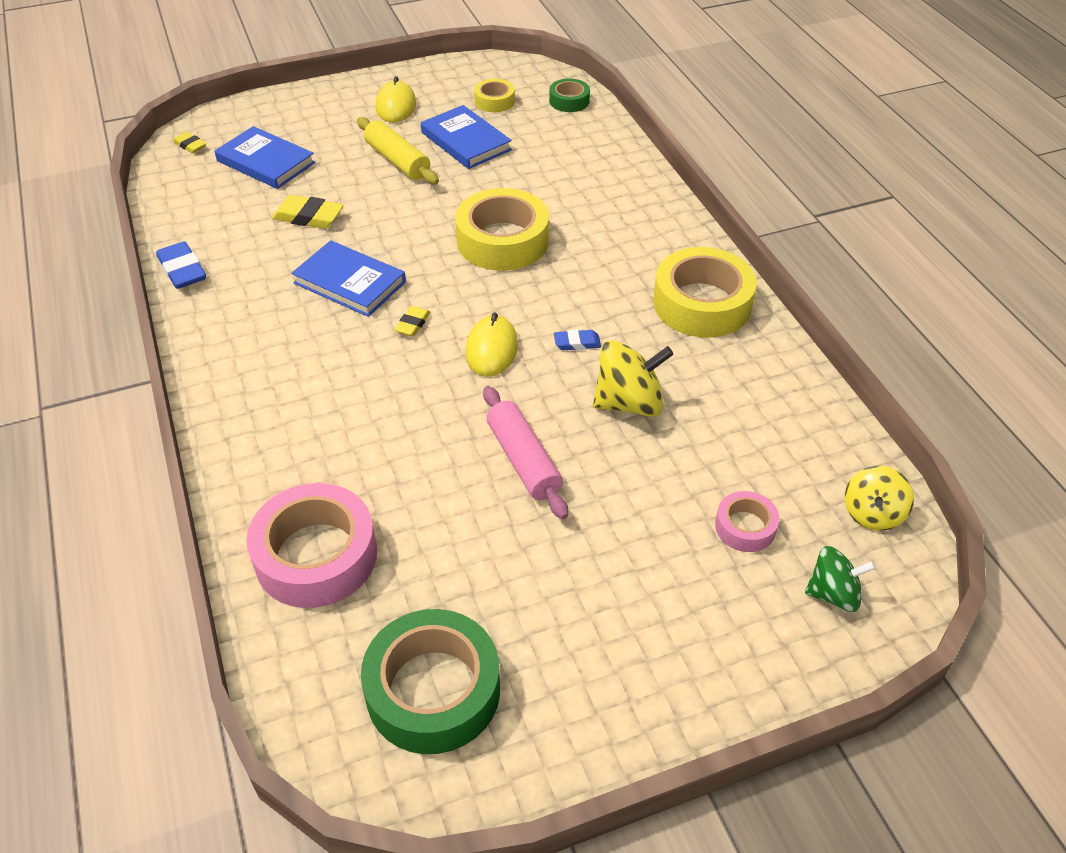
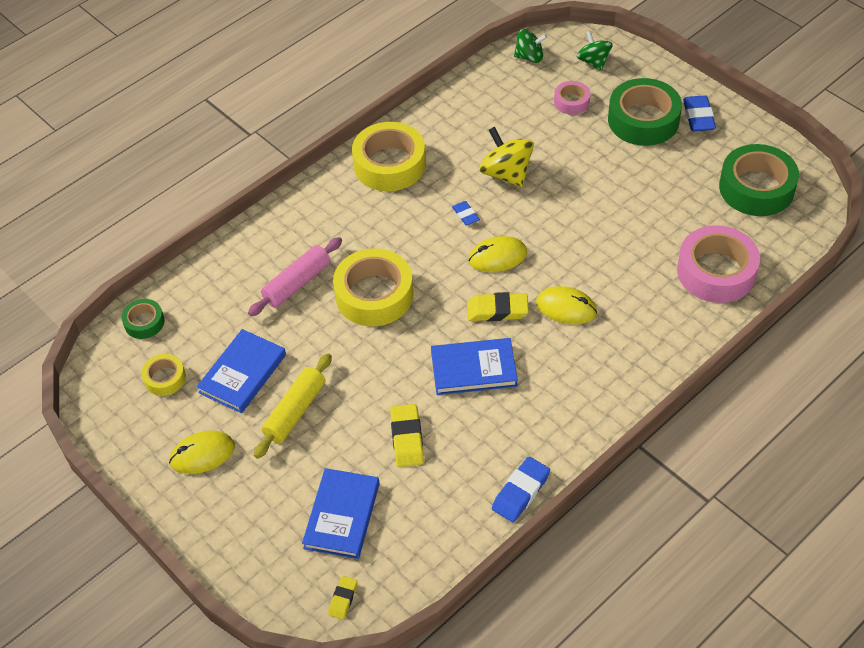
camera: 110 degrees left, 5 degrees up
(350, 282) = (473, 369): blue book -> blue book turned 75 degrees clockwise
(373, 381) = (566, 308): none -> yellow mouse
(413, 324) = (497, 310): yellow eraser -> yellow eraser, size x1.69
(523, 460) = (584, 206): pink rolling pin -> pink rolling pin (297, 283)
(635, 686) = (698, 117): none -> blue eraser
(663, 603) = (643, 120): none -> green tape
(872, 513) = (529, 57): yellow spinning top -> green spinning top

